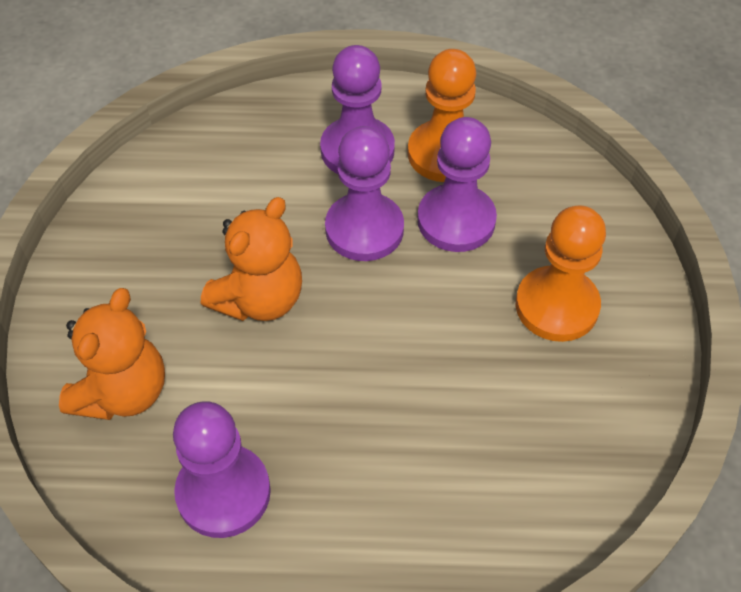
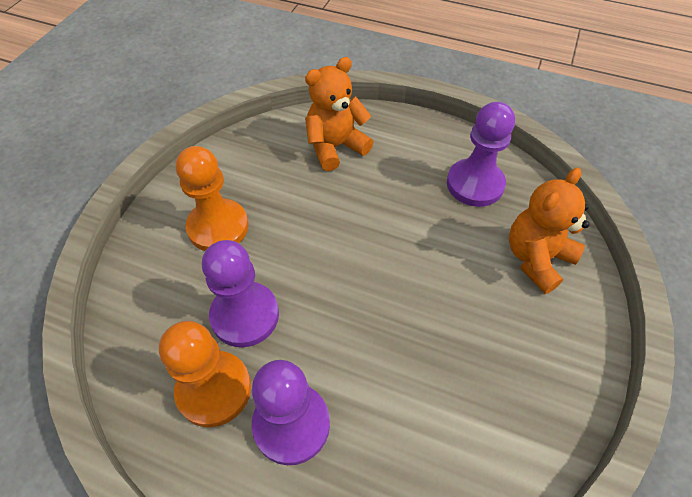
camera: 160 degrees left, 0 degrees up
(259, 299) = (426, 297): orange teddy bear -> orange teddy bear (335, 147)
(364, 229) = (322, 332): purple pawn -> none

